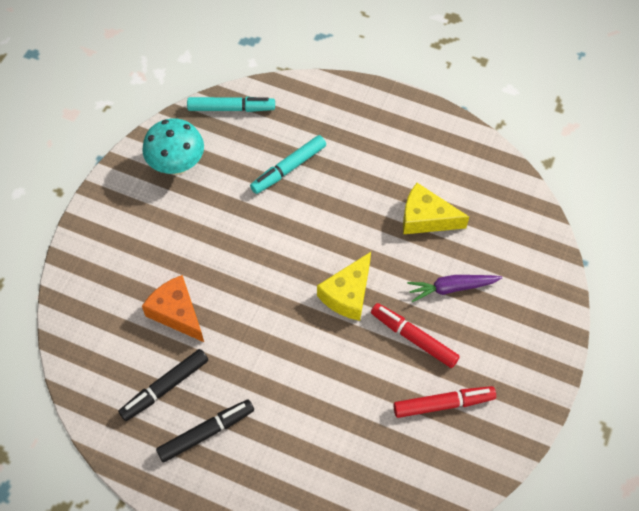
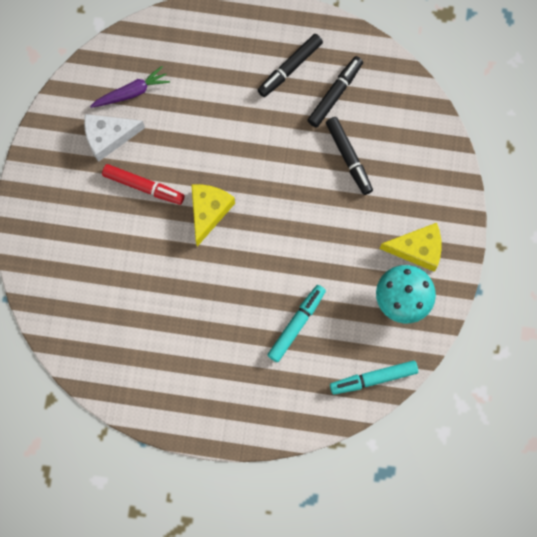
camera: 165 degrees right, 15 degrees up
(177, 313) = (349, 158): orange cheese -> black marker
(426, 218) = (156, 304): yellow cheese -> yellow cheese (417, 249)
(443, 404) = (108, 137): red marker -> white cheese
(452, 288) = (119, 240): purple carrot -> purple carrot (131, 92)

